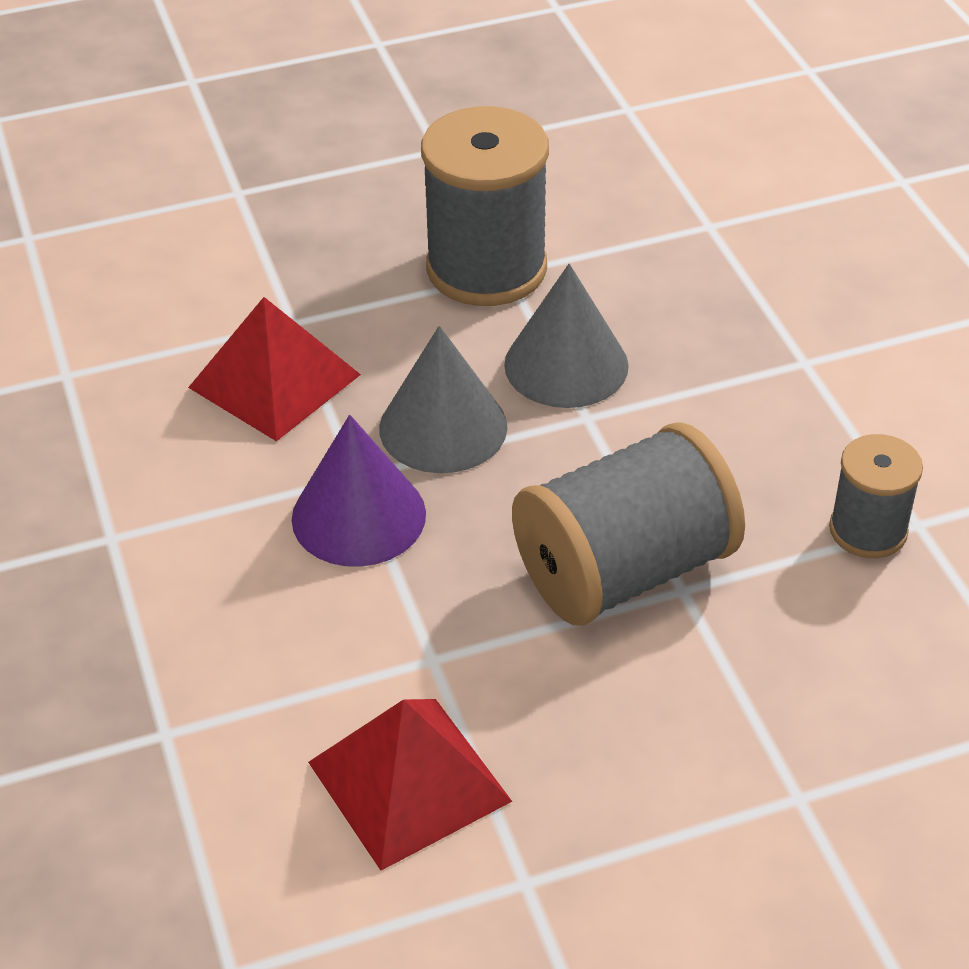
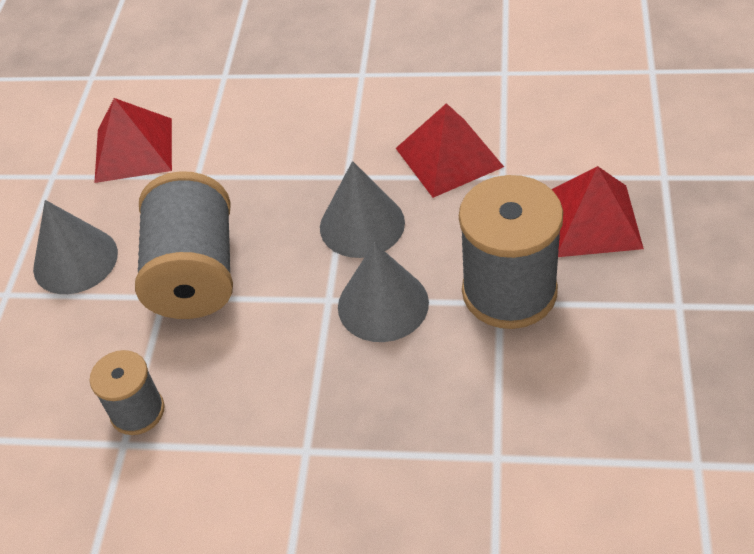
camera: 120 degrees right, 5 degrees up
(339, 231) = (591, 220): none -> red pyramid
(358, 516) = (314, 170): purple cone -> none
(684, 735) = (75, 260): none -> grey cone

